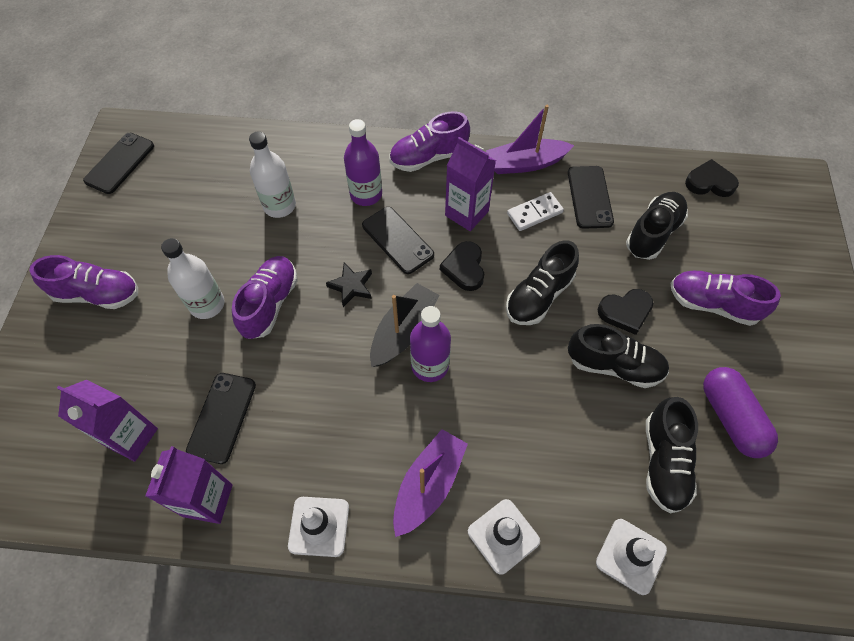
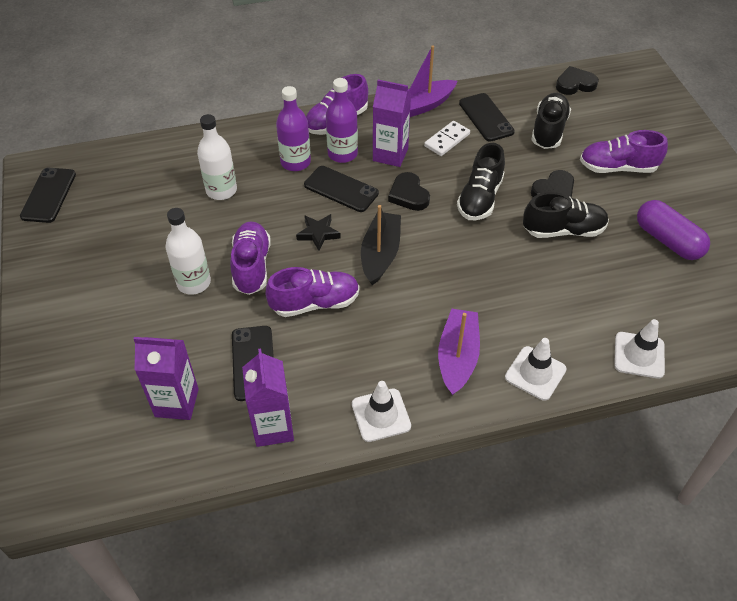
camera: 20 degrees left, 10 degrees down
(97, 294) = (83, 303): purple shoe -> purple shoe (315, 303)
(430, 365) = (415, 272): purple bottle -> purple bottle (342, 154)
(664, 462) = (633, 285): black shoe -> none

